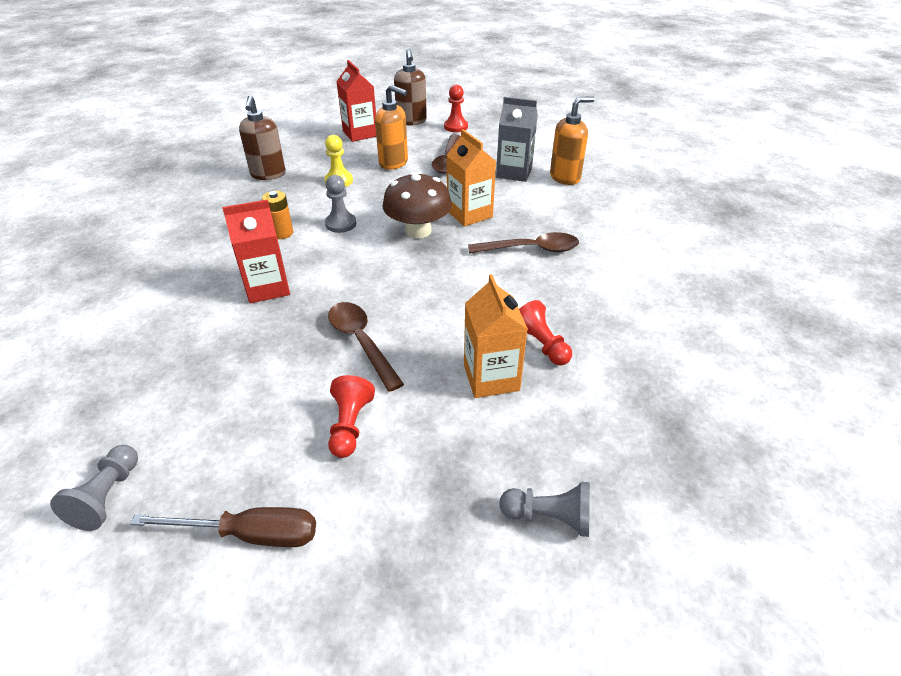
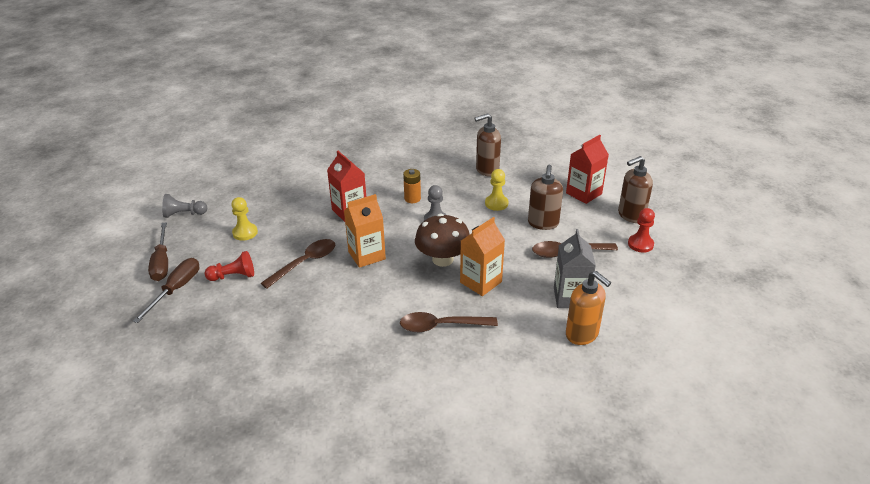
camera: 75 degrees right, 5 degrees down
(239, 405) = (245, 233): none -> yellow pawn
(346, 508) = (176, 289): none -> brown screwdriver
(394, 163) = (543, 223): orange soap dispenser -> brown soap dispenser
(491, 378) = (281, 327): orange carton -> orange carton (366, 255)
(530, 249) = (441, 326): brown spoon -> brown spoon turned 105 degrees clockwise
(541, 345) = (320, 347): red pawn -> none
(549, 517) = (169, 369): grey pawn -> none

